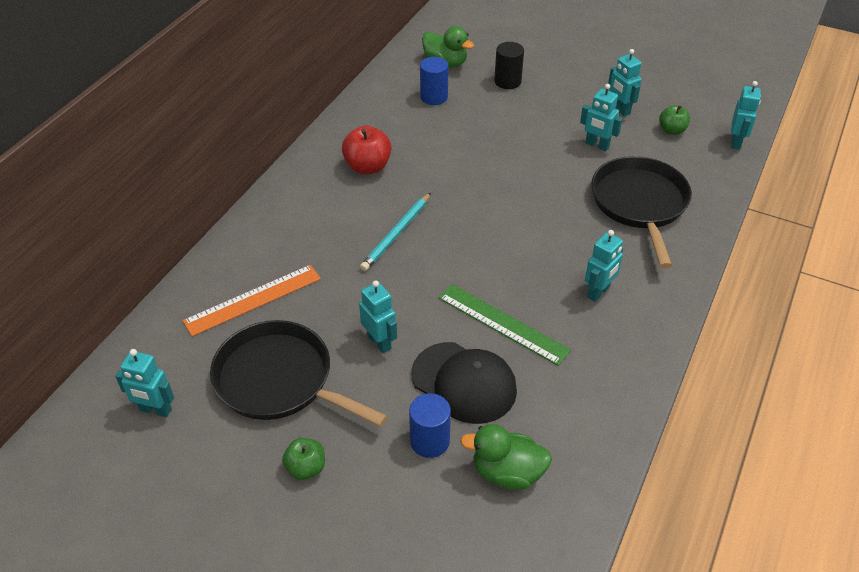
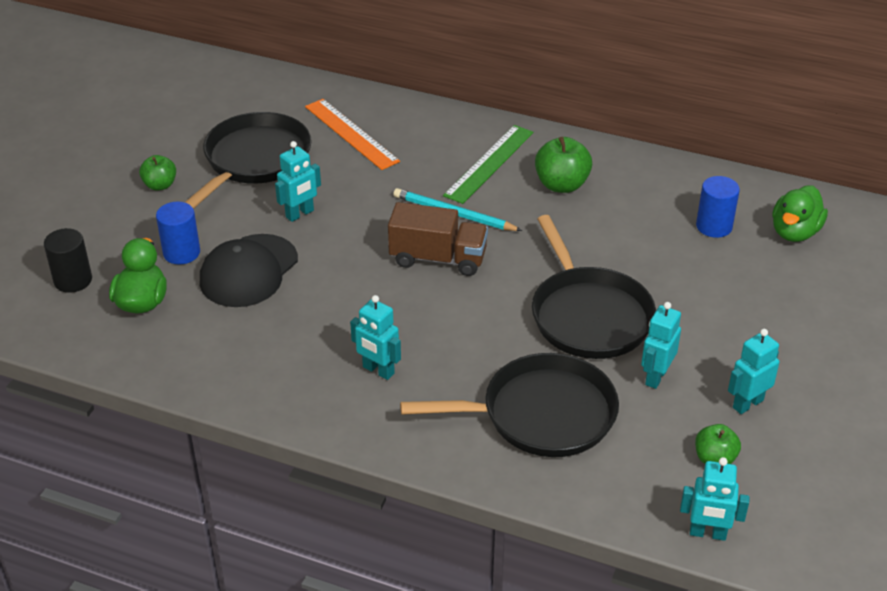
camera: 85 degrees right, 5 degrees down
(155, 410) = (225, 102): turquoise robot -> none
(367, 167) = (561, 185): red apple -> green apple
(457, 248) = (438, 258): none -> brown truck
(502, 324) = (326, 295): green ruler -> green ruler (489, 163)
(507, 81) = (774, 290): black cylinder -> black cylinder (73, 280)
(532, 169) = (589, 316): none -> black pan

